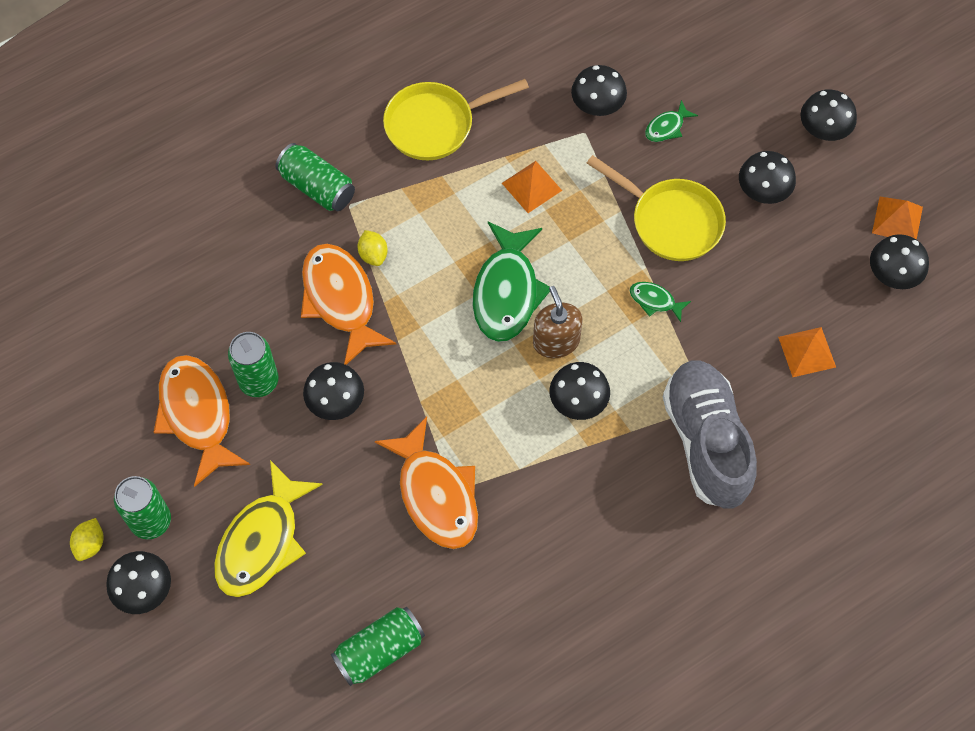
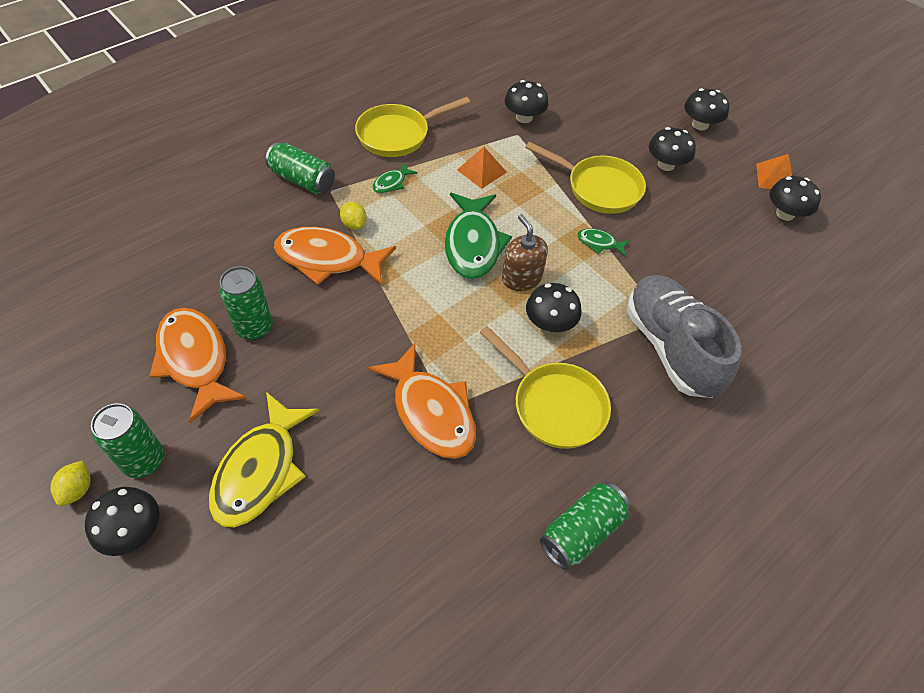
camera: 10 degrees left, 10 degrees down
(336, 402) = (328, 339): black mushroom -> none
(341, 300) = (328, 259): orange fish -> orange fish turned 45 degrees counterclockwise
(379, 650) = (389, 570): green can -> green can (581, 531)
(565, 498) = (554, 405): none -> yellow pan
(666, 127) = (581, 128): green fish -> green fish (391, 183)
(807, 351) = (735, 272): orange pyramid -> none

